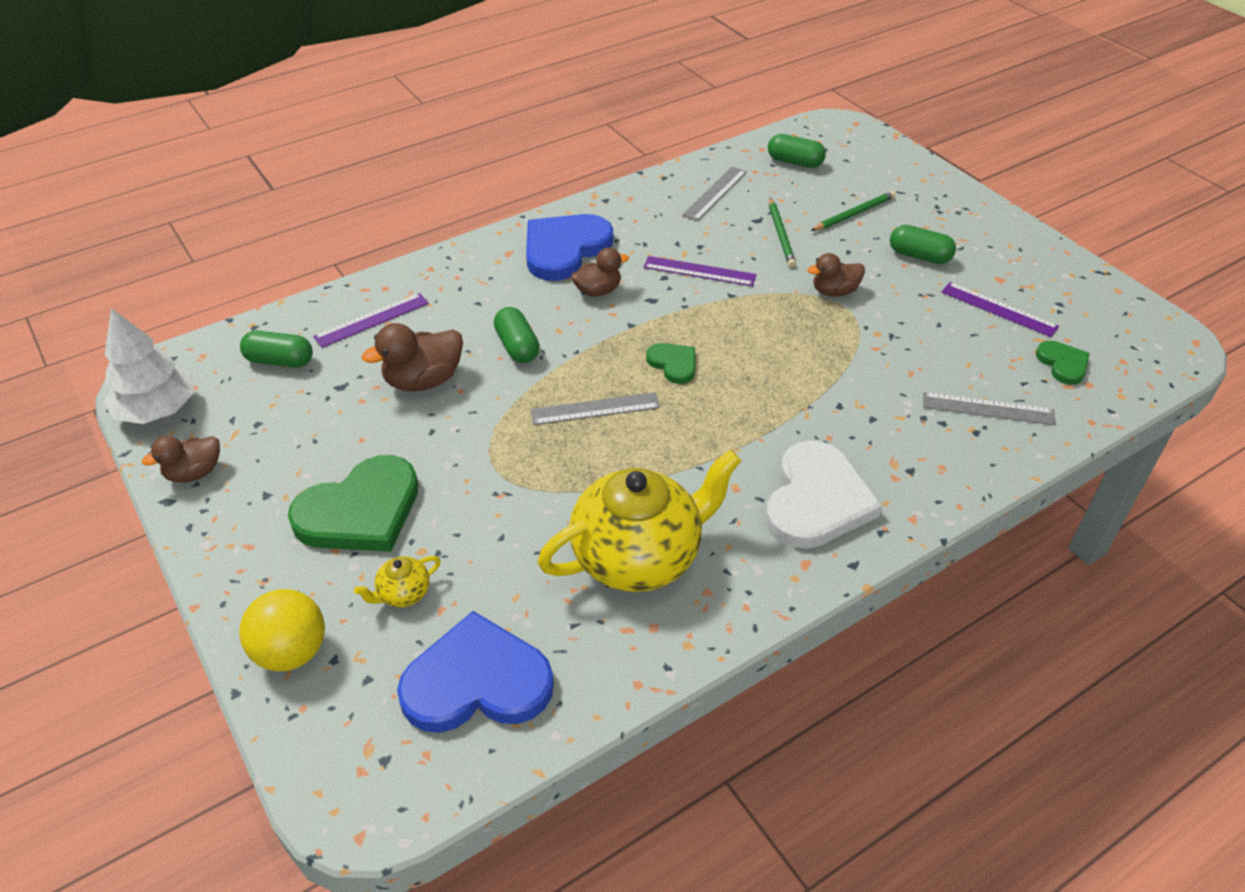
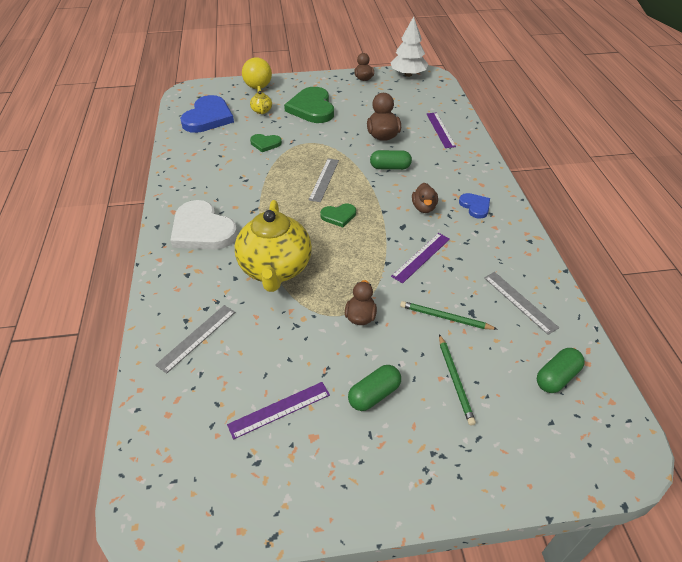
camera: 115 degrees right, 0 degrees up
(280, 361) = (423, 103): green capsule -> none
(565, 249) = (475, 206): blue heart -> blue heart, size x0.50
(639, 556) = (224, 166): yellow teapot -> yellow teapot (275, 269)
(1063, 364) = (197, 411): green heart -> green heart (265, 144)

